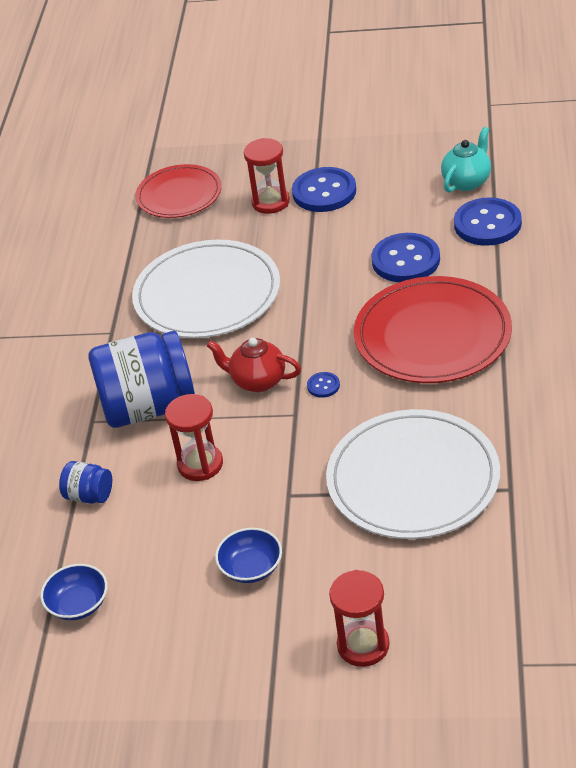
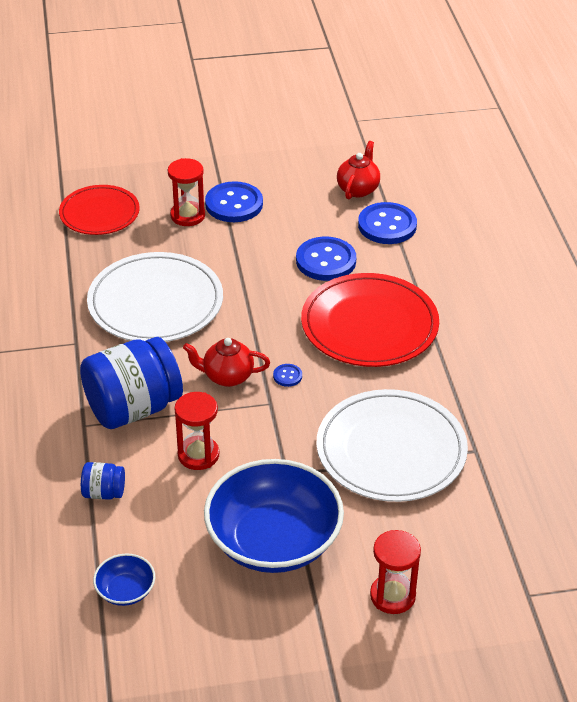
camera: 20 degrees left, 0 degrees up
(251, 567) = (273, 540): blue bowl -> blue bowl, size x2.30
(467, 181) = (358, 189): turquoise teapot -> red teapot

